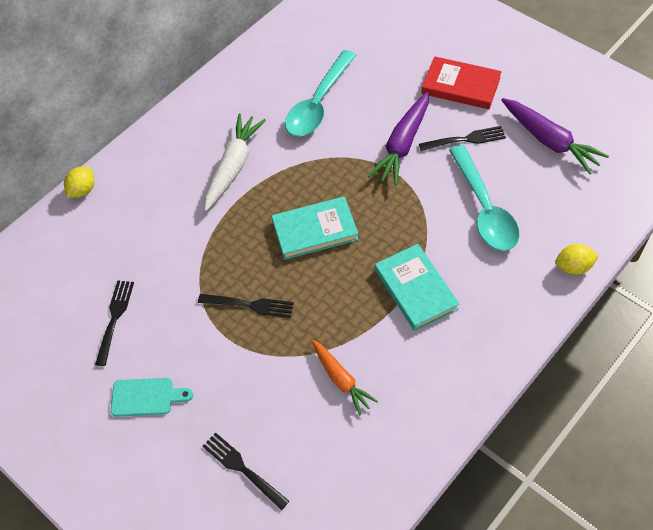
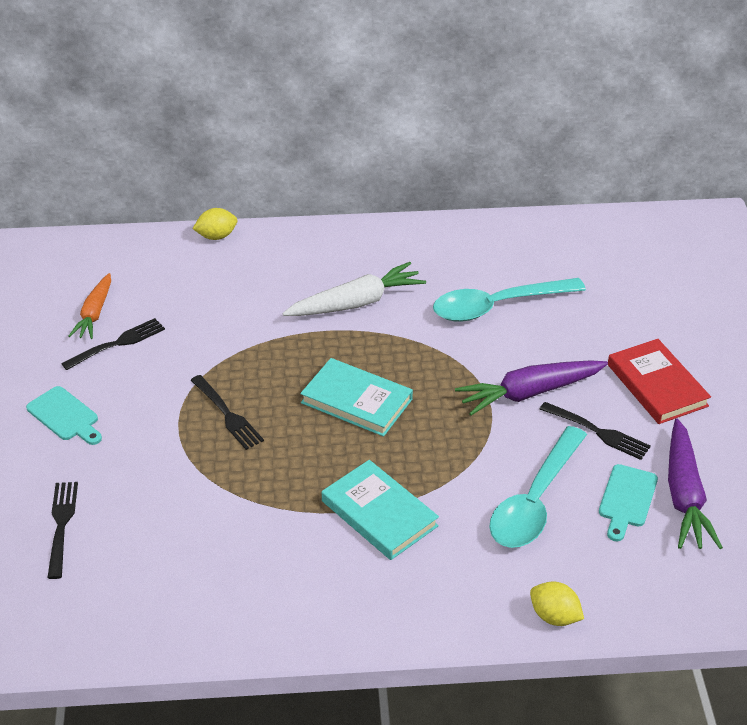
camera: 40 degrees right, 15 degrees down
(341, 379) = (221, 528): orange carrot -> orange carrot (94, 313)
(415, 289) = (379, 513): turquoise book -> turquoise book turned 60 degrees counterclockwise
(526, 168) = (627, 499): none -> turquoise cutting board

